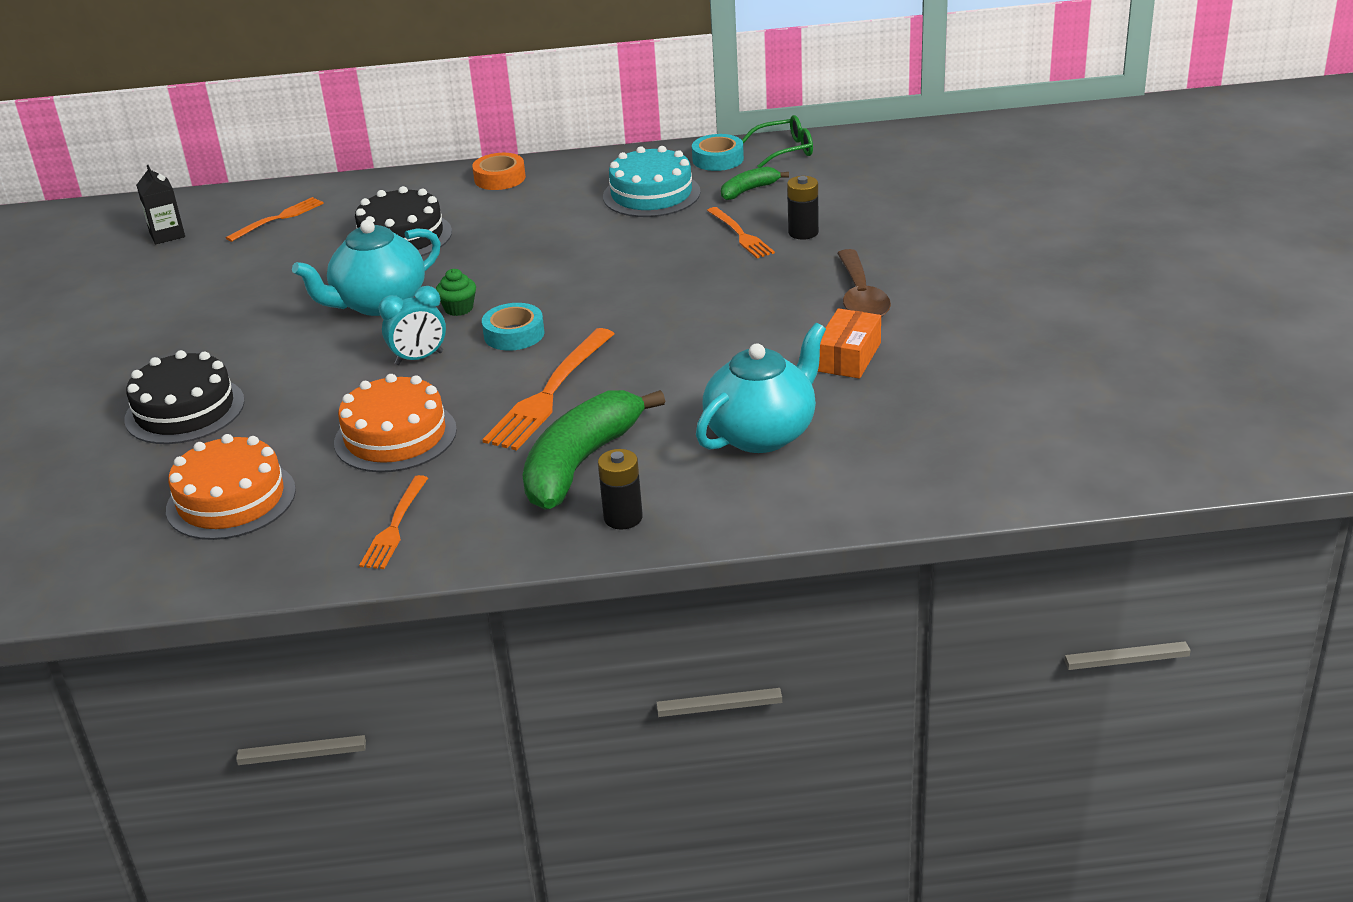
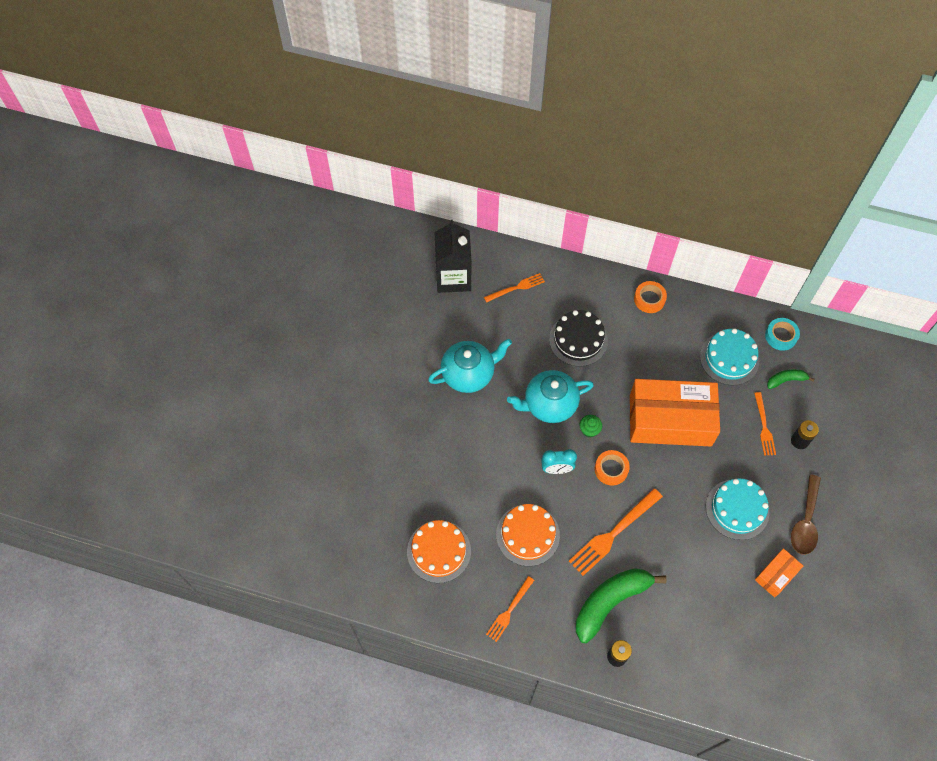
camera: 20 degrees right, 30 degrees up
(167, 235) = (453, 277): black carton -> black carton, size x1.91
(185, 410) = (431, 461): black cake -> none
(514, 334) = (611, 469): turquoise tape -> orange tape
(588, 266) = (670, 420): none -> orange box
(745, 315) = (737, 509): none -> turquoise cake
(762, 433) = (707, 621): turquoise teapot -> turquoise teapot (469, 374)
(785, 150) = (823, 344): green glasses -> none

